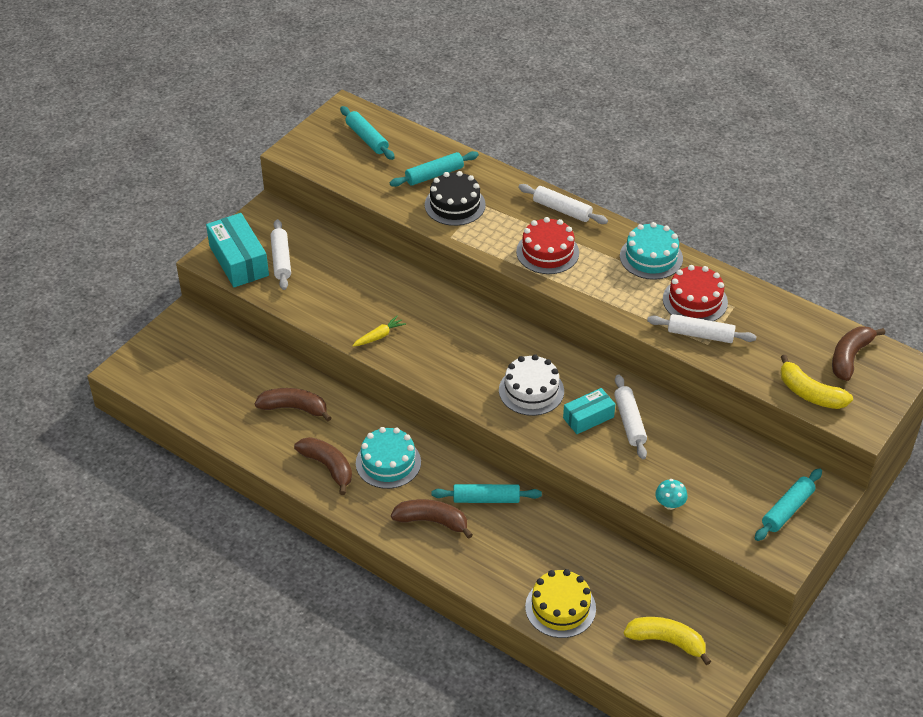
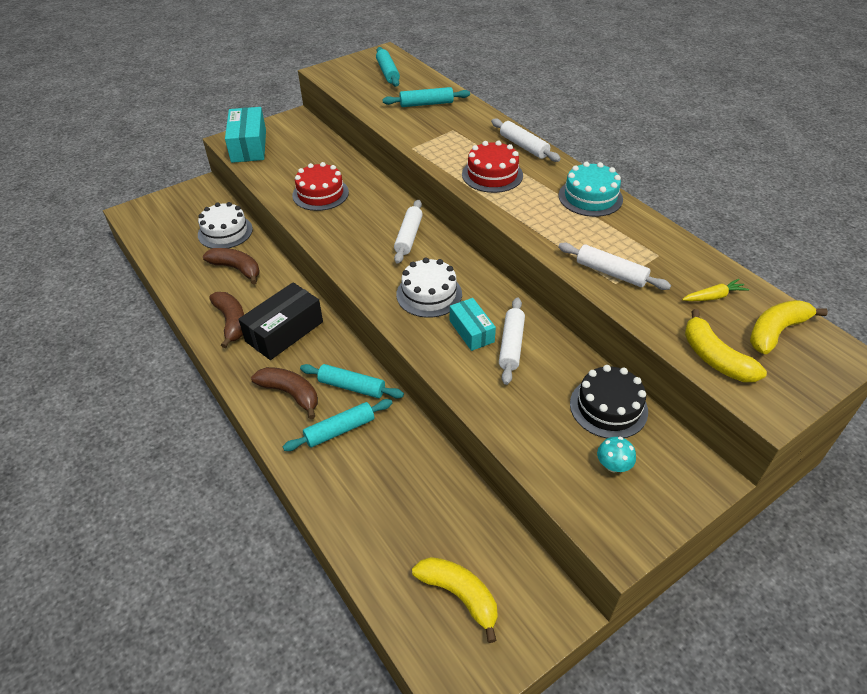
camera: 20 degrees right, 0 degrees up
(252, 368) = (225, 232): none -> white cake
(281, 260) = (281, 151): white rolling pin -> white rolling pin (409, 236)
(379, 336) = (321, 220): yellow carrot -> yellow carrot (713, 296)
(388, 462) = (284, 331): turquoise cake -> black box
(455, 205) = (430, 126): black cake -> black cake (608, 407)
(560, 607) = (364, 518): yellow cake -> none
(588, 417) = (471, 331): turquoise box -> turquoise box turned 75 degrees clockwise
(670, 504) = (515, 439): turquoise mushroom -> turquoise mushroom (613, 465)
(695, 300) = (618, 242): red cake -> red cake (320, 194)
(787, 509) = (649, 483): turquoise rolling pin -> turquoise rolling pin (340, 430)
(849, 357) = (775, 331): brown banana -> yellow banana

